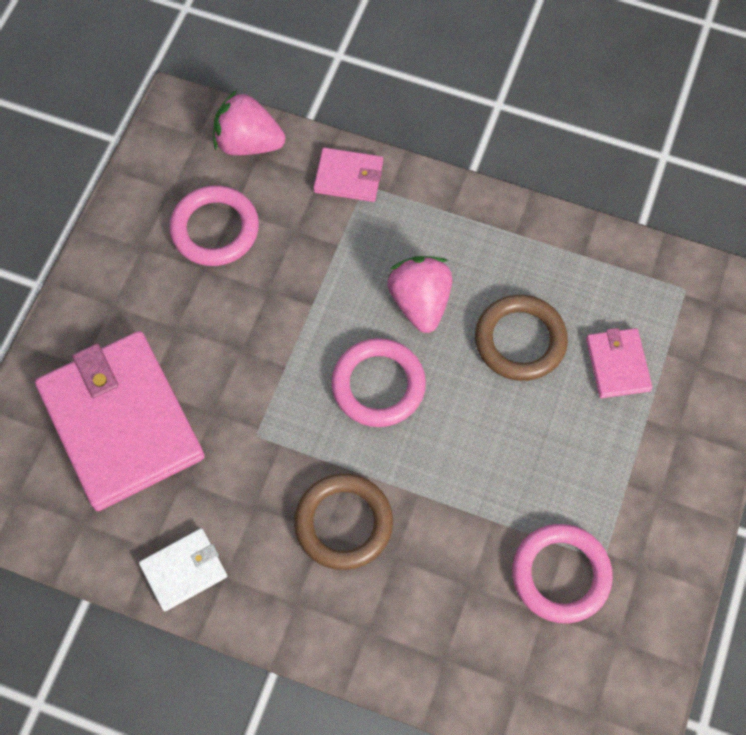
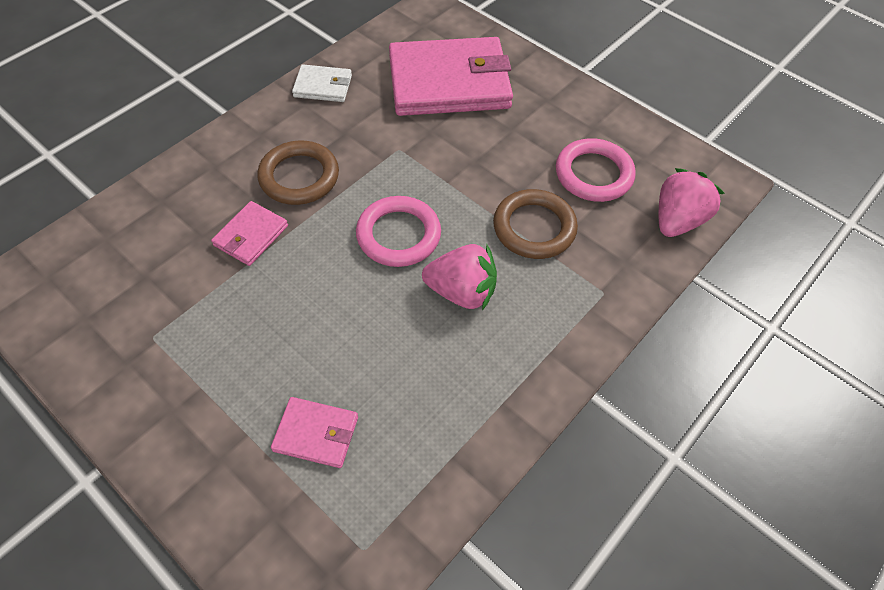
camera: 110 degrees right, 10 degrees down
(184, 570) = (323, 86): white wallet -> white wallet turned 75 degrees counterclockwise
(349, 177) = (617, 283): pink wallet -> pink wallet (251, 236)
(520, 340) = (385, 357): brown ring -> brown ring (534, 228)
(560, 575) = (163, 299): pink ring -> none

